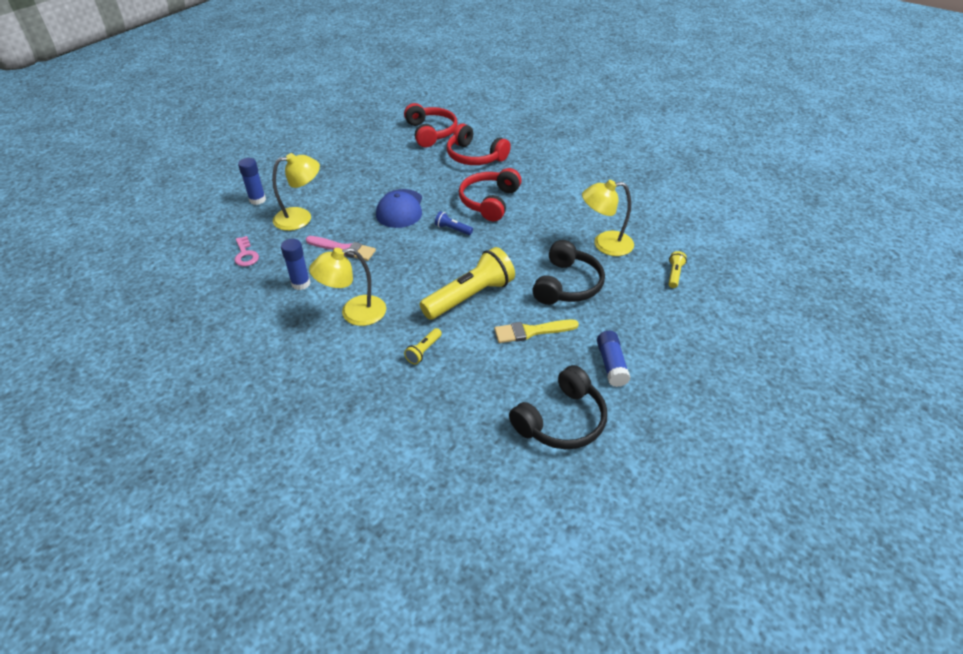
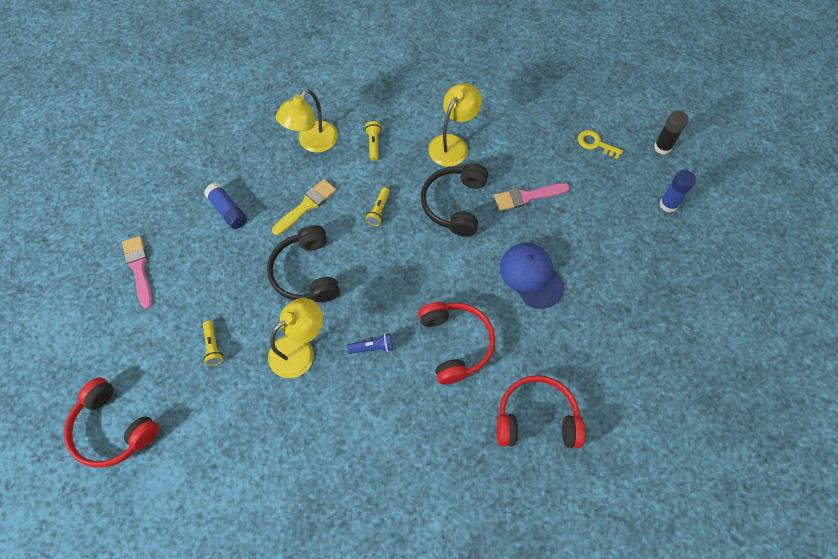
camera: 145 degrees right, 20 degrees up
(205, 229) = (662, 147): none -> black glue stick
(245, 255) = (595, 144): pink key -> yellow key
(301, 218) = (604, 208): yellow lamp -> yellow lamp (312, 142)
(301, 283) = (520, 144): blue glue stick -> none
(430, 133) = (630, 435): red headphones -> red headphones (113, 429)
(453, 229) = (458, 279): blue flashlight -> blue flashlight (372, 347)
(470, 297) = (378, 210): yellow flashlight -> yellow flashlight, size x0.44
(561, 420) = (242, 147): black headphones -> black headphones (455, 204)
(725, 358) = (139, 268): none -> pink brush

